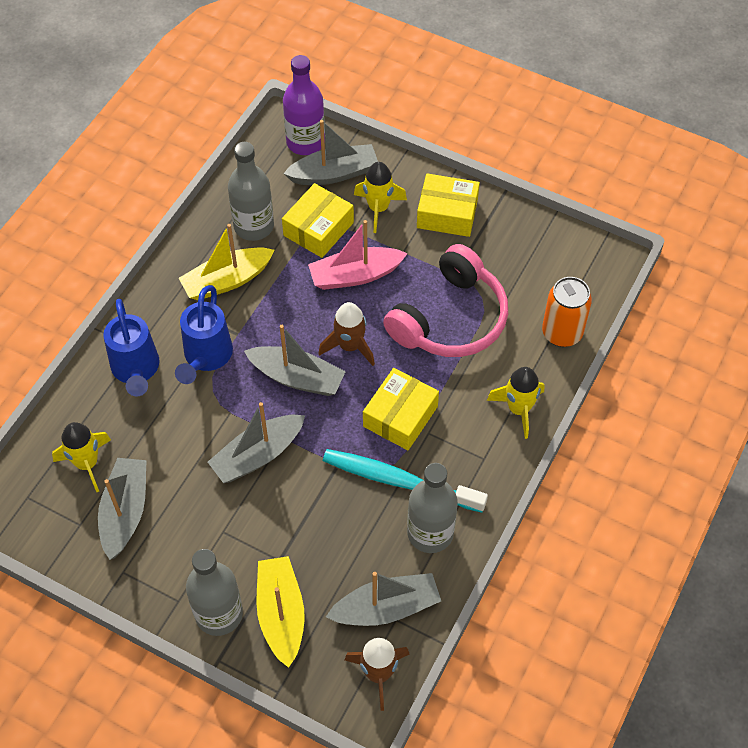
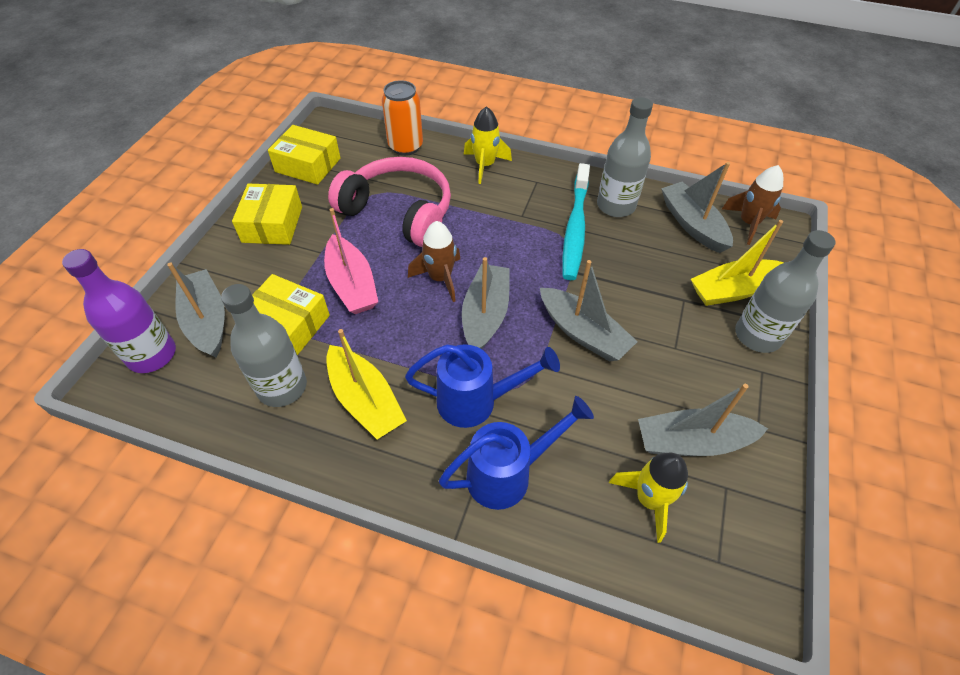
camera: 100 degrees left, 5 degrees down
(378, 208) = (262, 276): yellow rocket -> none
(400, 416) = (510, 234): yellow box -> yellow box (308, 165)

